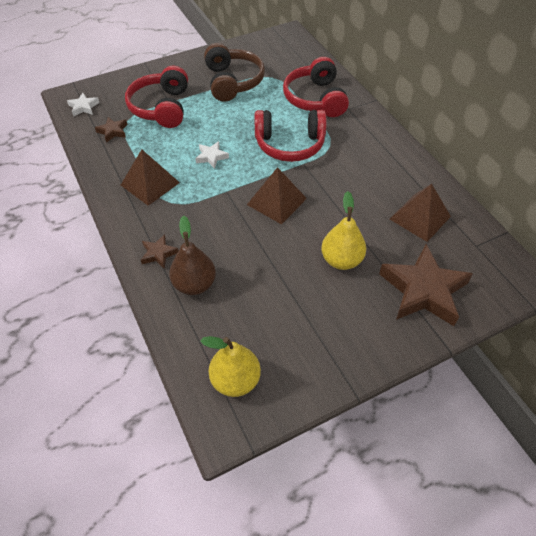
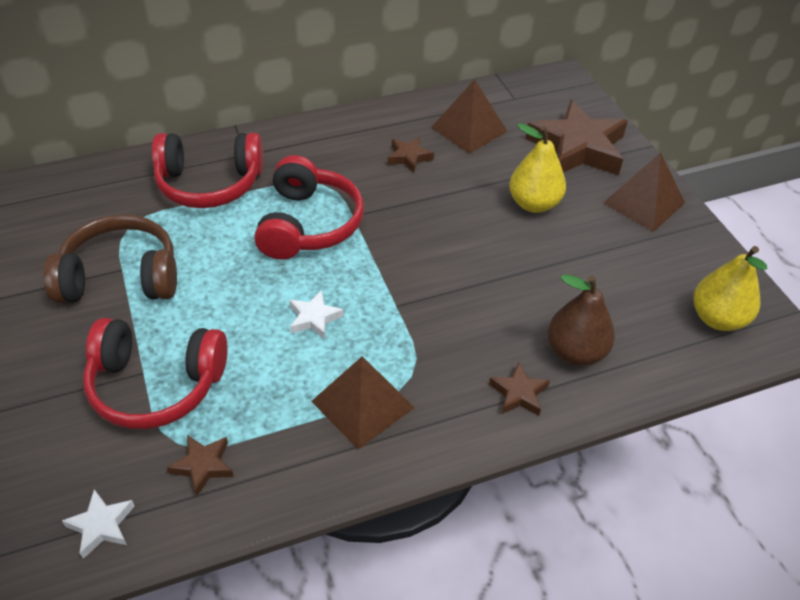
camera: 85 degrees left, 5 degrees down
(277, 201) = (425, 251): brown pyramid -> brown pyramid (644, 202)
(372, 185) = (409, 157): none -> brown star

